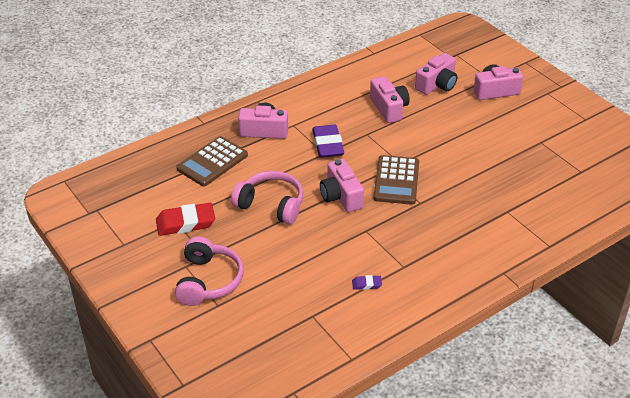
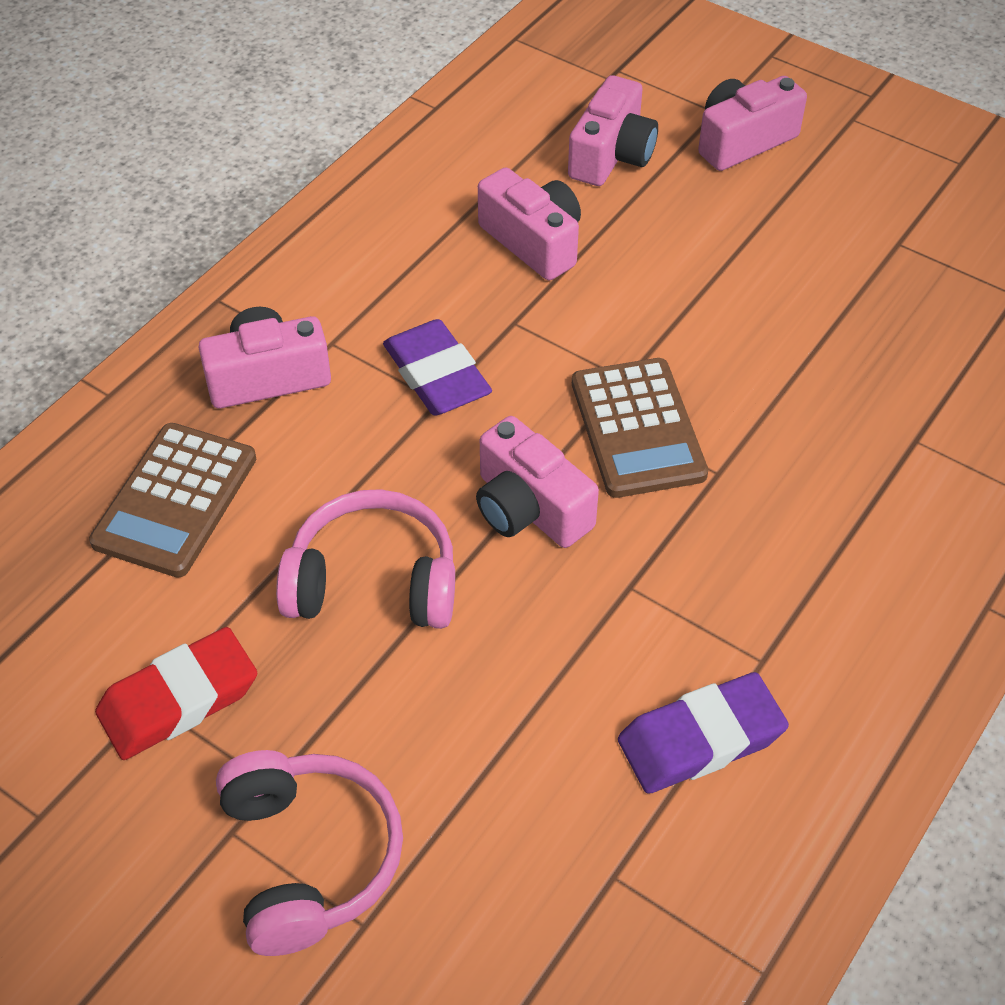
camera: 20 degrees left, 10 degrees up
(366, 284) = (701, 739): purple eraser -> purple eraser, size x2.12

